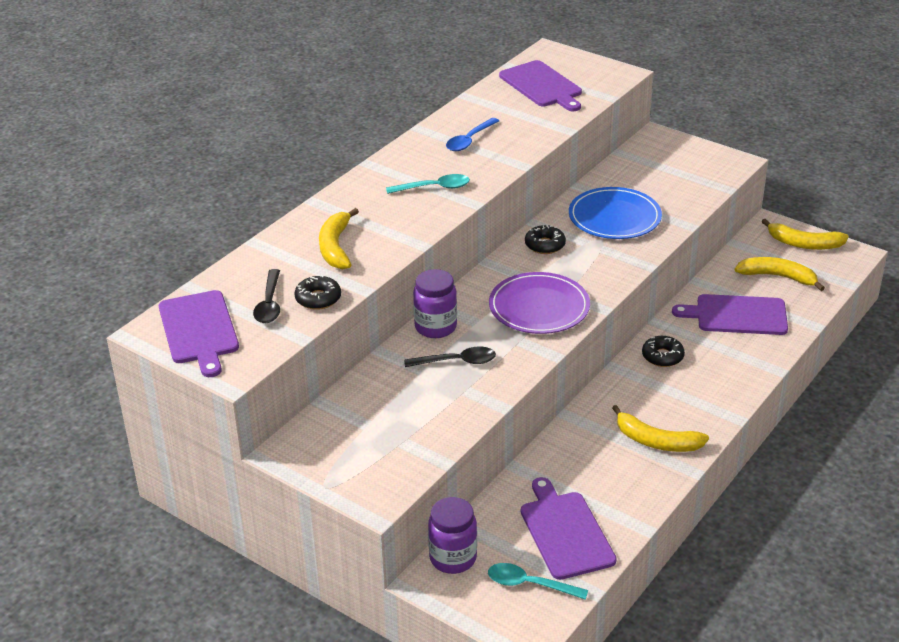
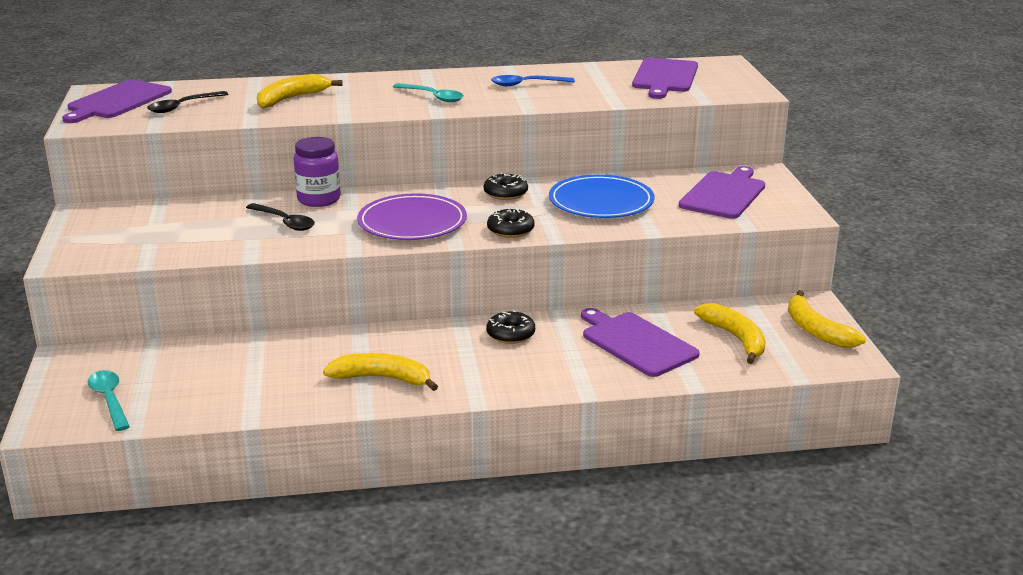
camera: 45 degrees right, 10 degrees down
(318, 298) = (213, 116): black donut -> black donut (510, 230)
(453, 558) = (105, 356): purple jar -> none
(565, 532) = (198, 388): purple cutting board -> purple cutting board (724, 194)
(656, 441) = (383, 378): yellow banana -> yellow banana turned 120 degrees clockwise

